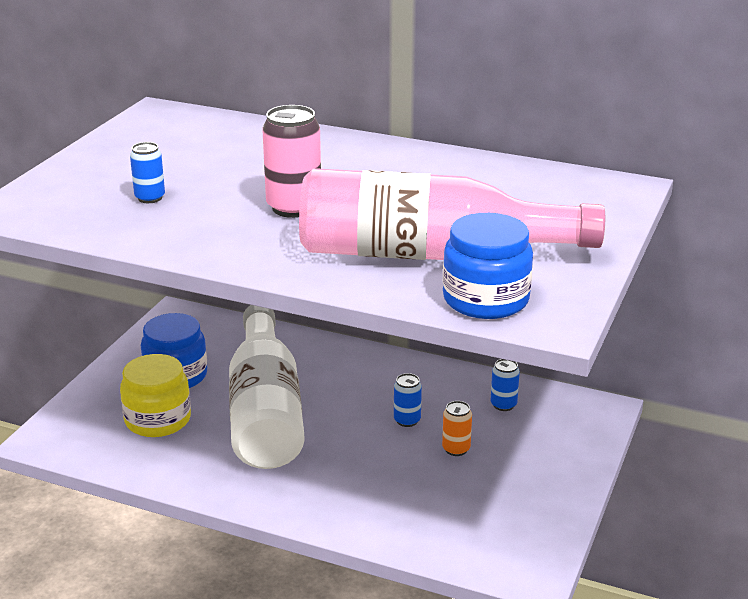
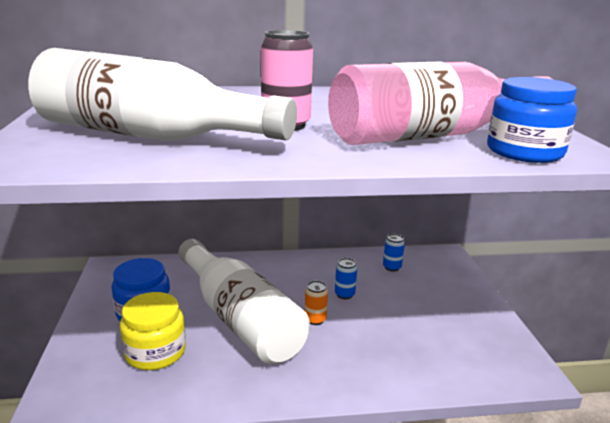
camera: 30 degrees left, 5 degrees down
(150, 198) = (149, 136): blue can -> white bottle
(456, 449) = (394, 304): orange can -> orange can (315, 319)

